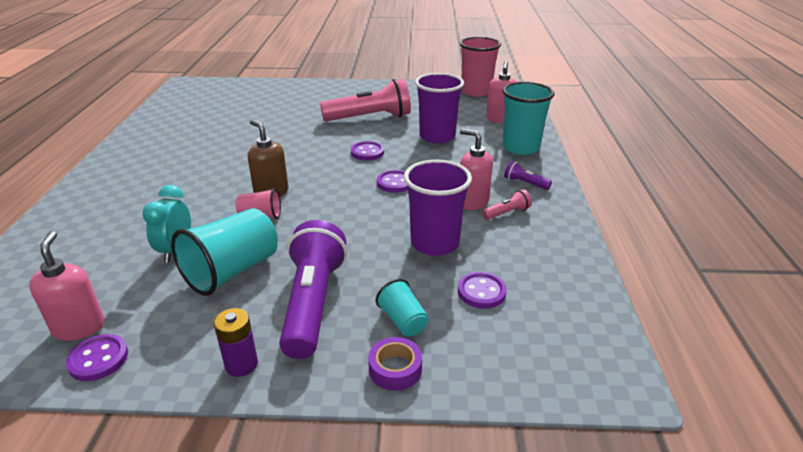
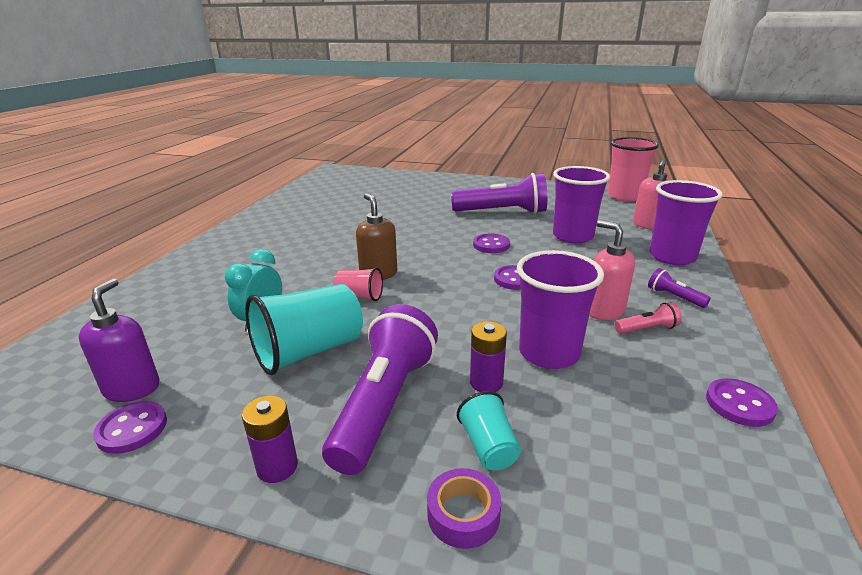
camera: 15 degrees right, 5 degrees down
(79, 327) = (132, 388): pink soap dispenser -> purple soap dispenser
(370, 118) = (502, 212): pink flashlight -> purple flashlight
(390, 274) = (486, 383): none -> purple battery
(481, 292) = (600, 425): purple button -> purple button (739, 404)
(521, 147) = (672, 257): turquoise cup -> purple cup

